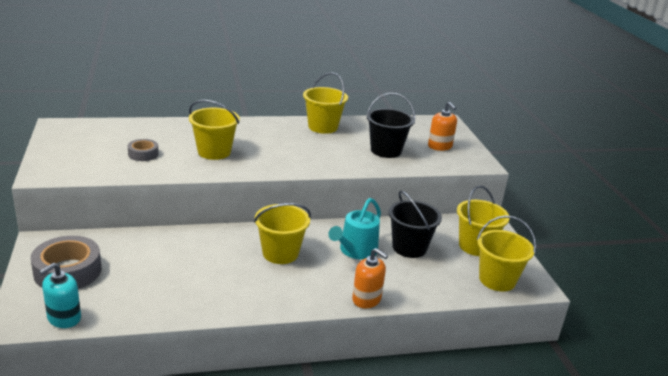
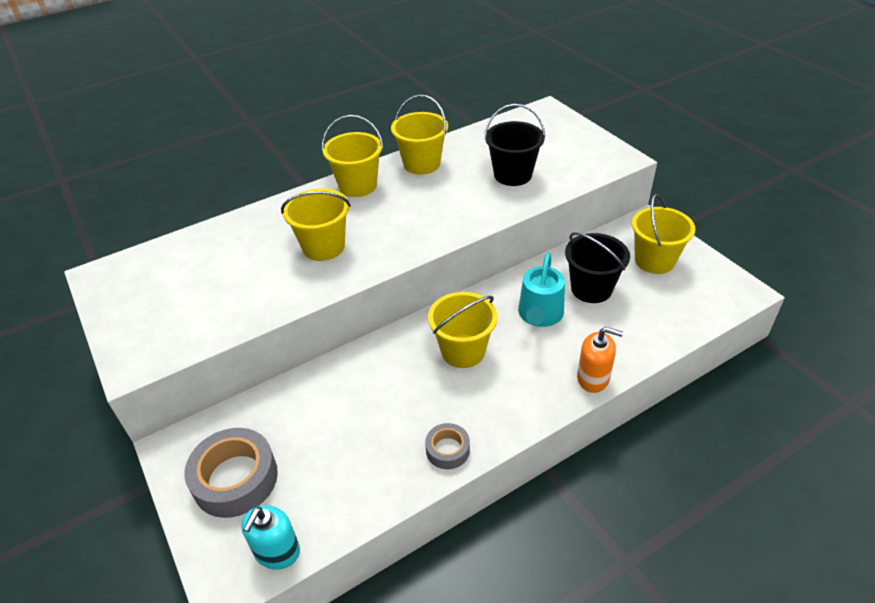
camera: 15 degrees left, 15 degrees up
(143, 154) = (240, 282): grey tape -> grey tape (447, 450)
(440, 146) = (564, 148): orange soap dispenser -> none
(497, 280) = (702, 297): yellow bucket -> yellow bucket (358, 185)

